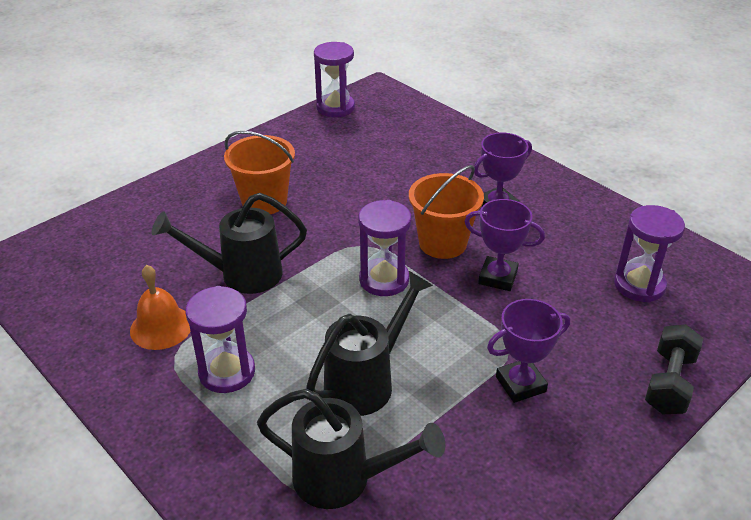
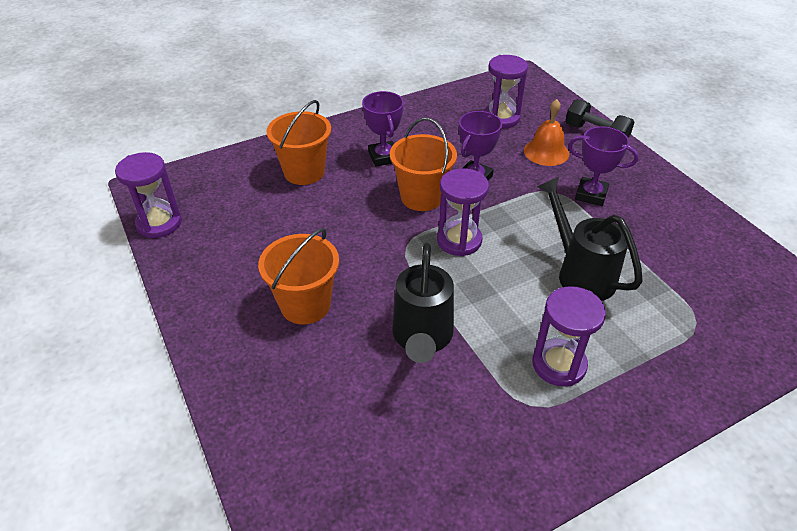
camera: 75 degrees left, 5 degrees up
(161, 327) = (486, 414): orange bell -> orange bell (546, 152)
(343, 479) = (680, 304): black watering can -> none
(442, 162) = (304, 172): none -> orange bucket
(520, 384) = (591, 195): purple trophy -> purple trophy turned 60 degrees counterclockwise

